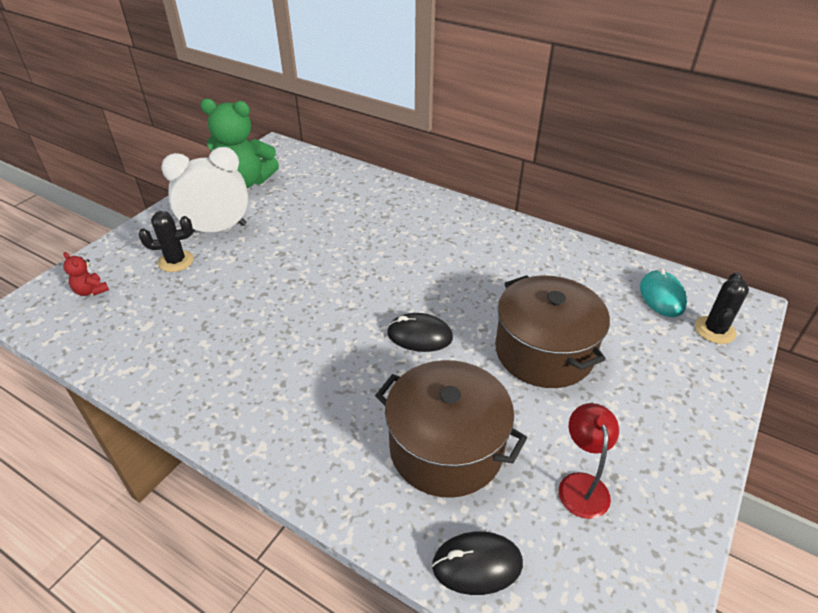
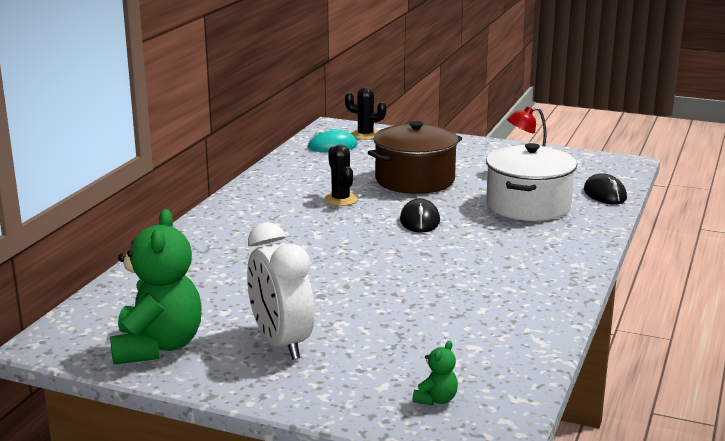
camera: 100 degrees left, 20 degrees down
(91, 291) = (436, 400): red teddy bear -> green teddy bear
(176, 261) = (357, 356): black cactus -> black cactus (340, 200)
(446, 448) = (528, 205): brown pot -> white pot

